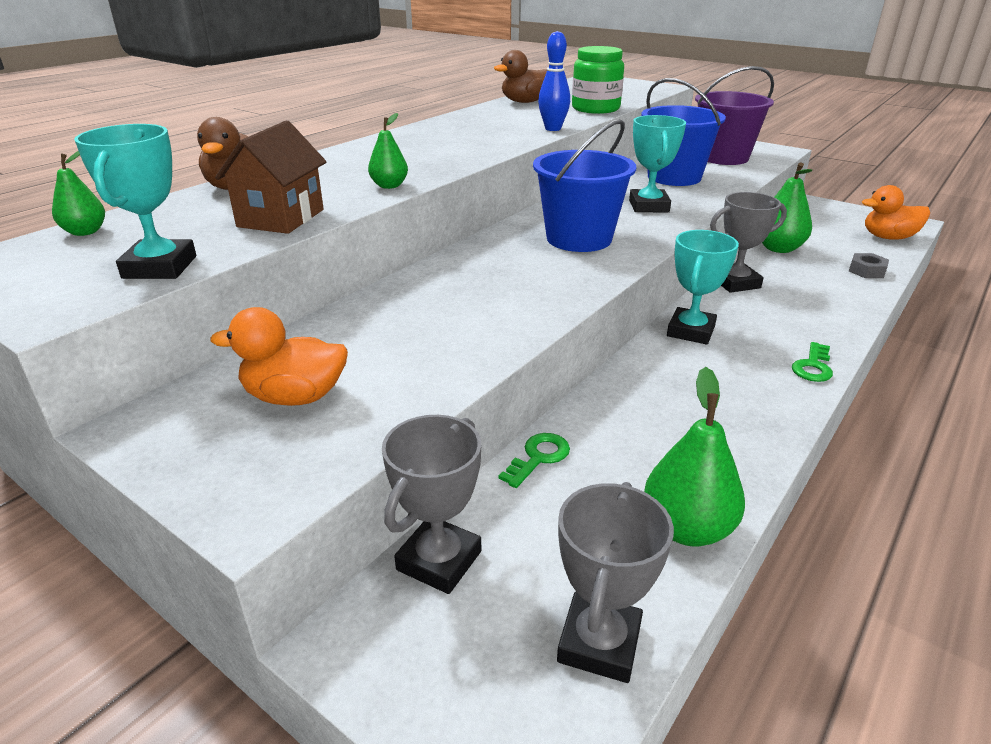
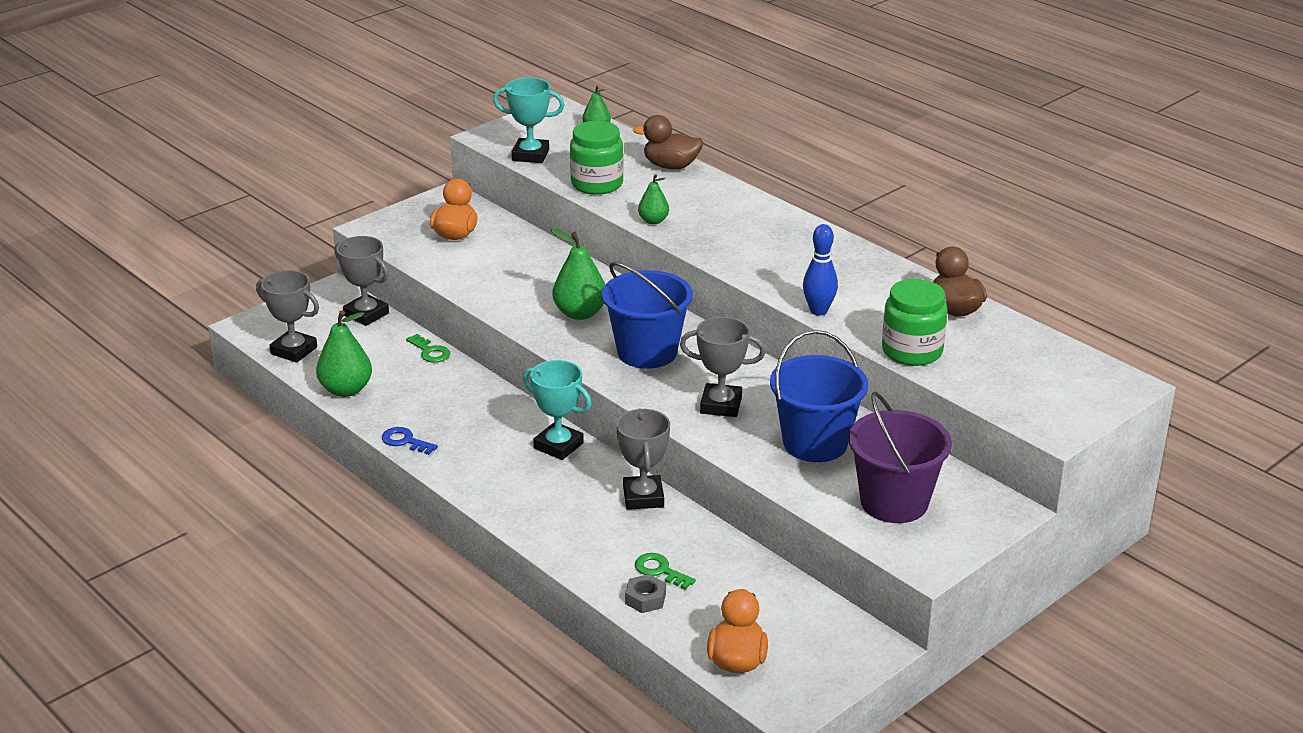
camera: 100 degrees right, 0 degrees up
(281, 218) = (597, 184): brown house -> green jar
(649, 206) = (721, 405): turquoise trophy -> grey trophy
(768, 438) = (405, 441): none -> blue key
(778, 248) = (723, 555): green pear -> green pear (580, 313)
(813, 366) = (479, 491): green key -> green key (660, 570)

